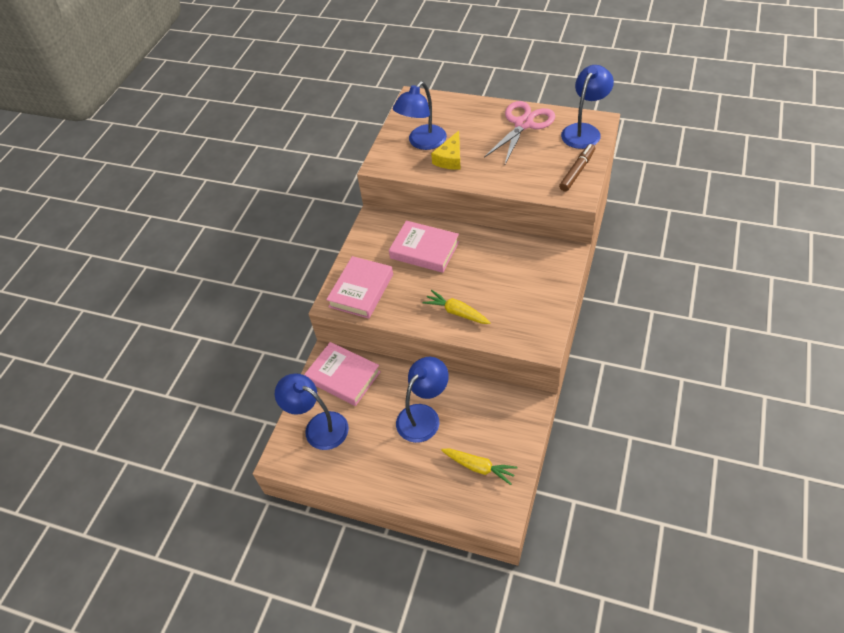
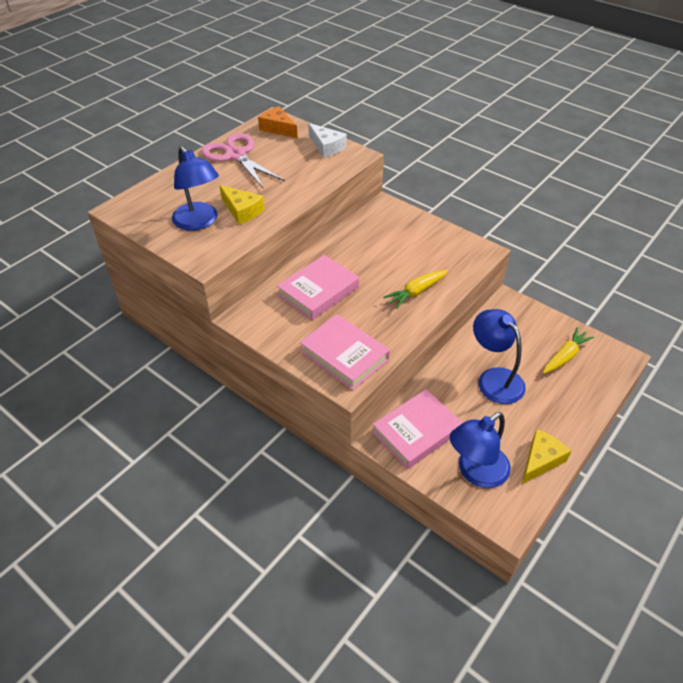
camera: 75 degrees left, 5 degrees down
(347, 470) = (541, 460): none -> yellow cheese
(577, 171) = (326, 147): brown marker -> white cheese
(584, 131) = (278, 128): blue lamp -> orange cheese

